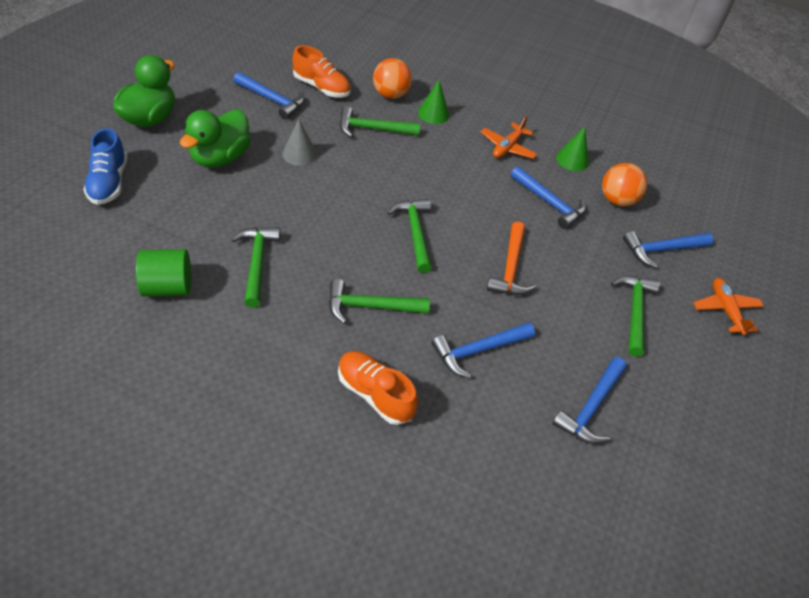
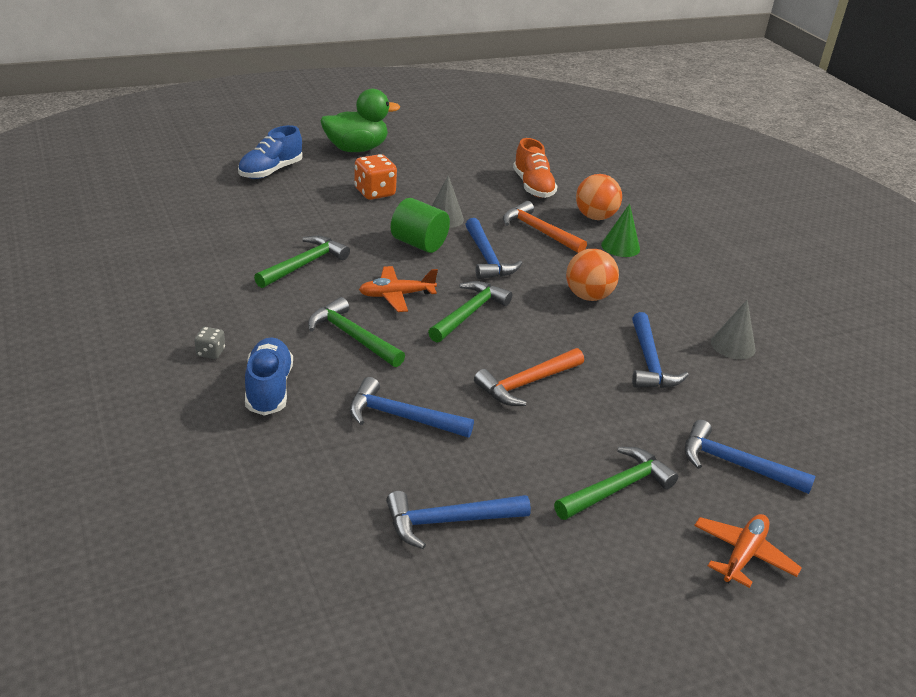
camera: 45 degrees right, 15 degrees down
(168, 287) = (220, 245): green cylinder -> green cylinder (419, 244)
(220, 157) = (374, 192): green duck -> orange dice
(272, 100) = (474, 177): blue hammer -> blue hammer (487, 258)
(296, 394) = (210, 352): none -> grey dice
(373, 129) = (539, 231): green hammer -> orange hammer
(375, 394) = (269, 389): orange shoe -> blue shoe
(507, 147) = (666, 303): orange plane -> orange plane (396, 295)
(572, 160) = (733, 345): green cone -> grey cone
(617, 200) = (740, 400): orange ball -> orange ball (588, 296)

